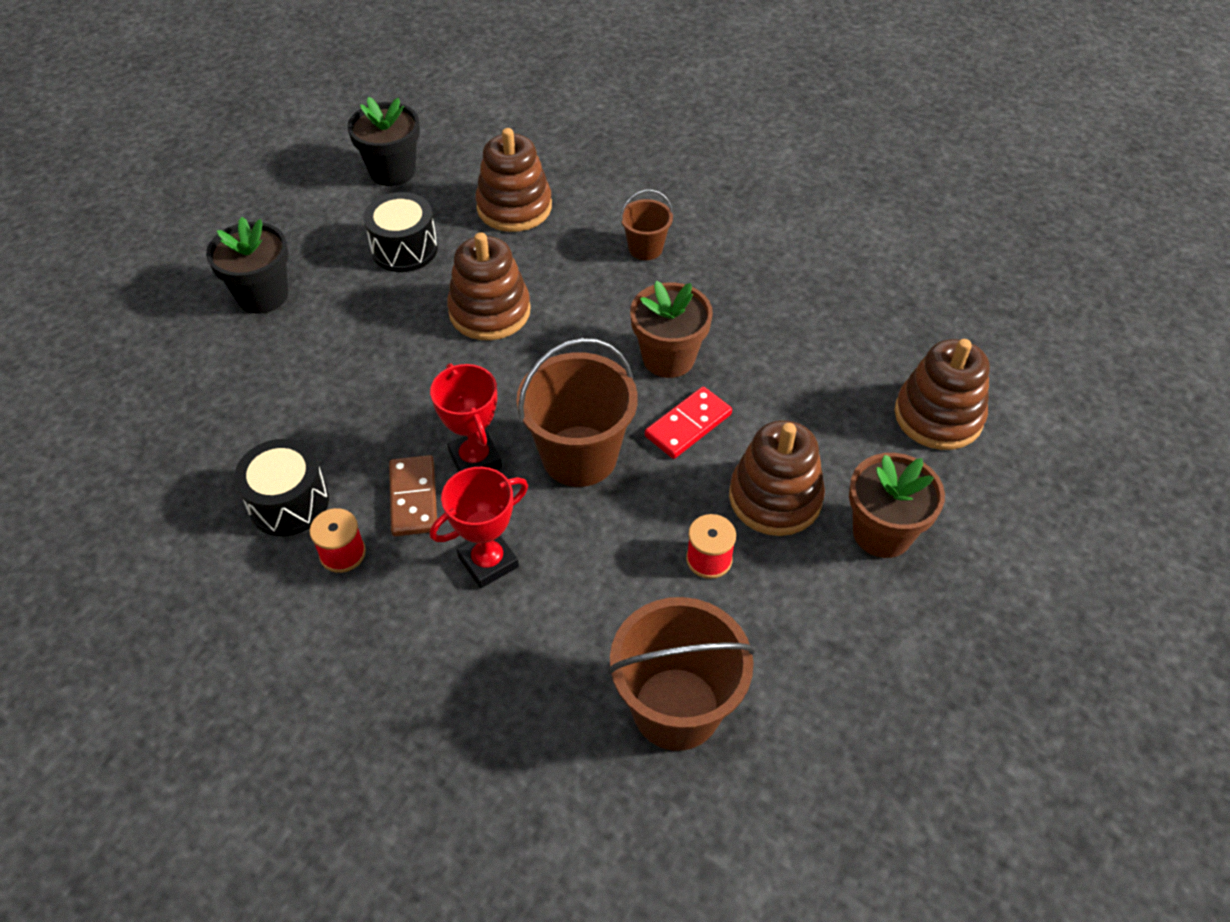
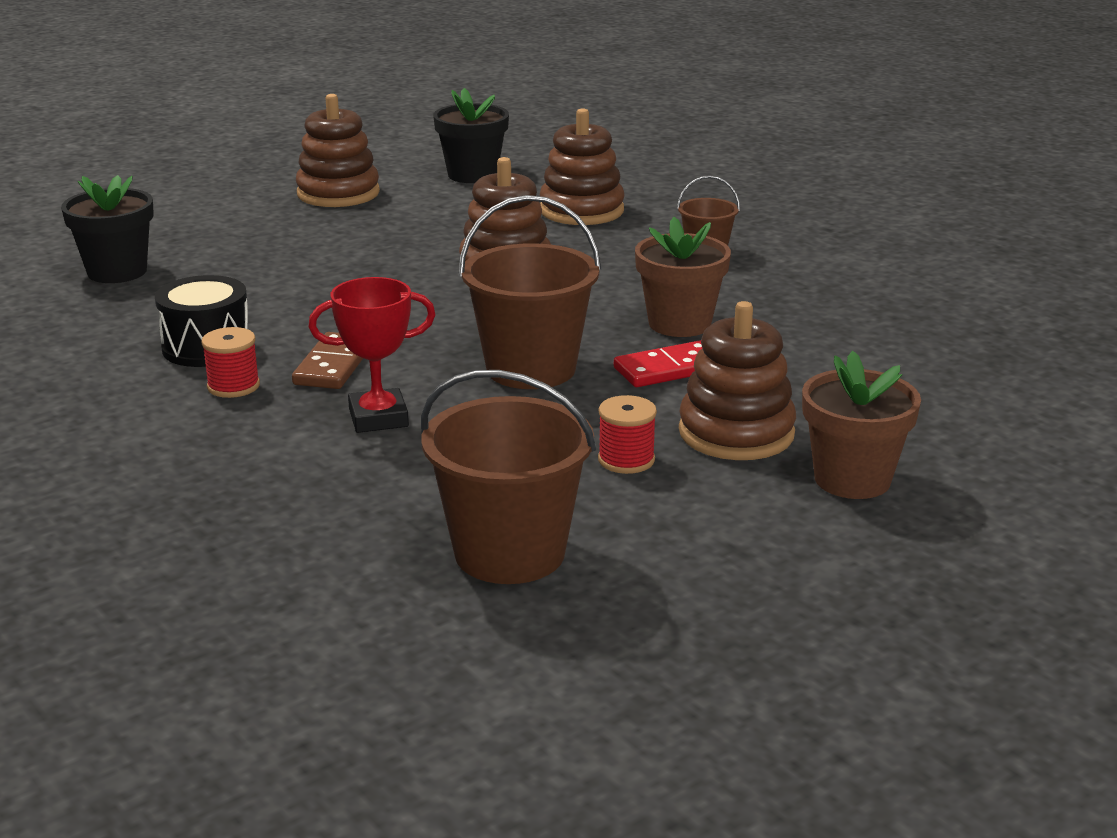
camera: 20 degrees right, 25 degrees down
(263, 295) = (285, 226): black flower pot -> black flower pot (117, 272)
(404, 249) = (447, 219): black drum -> none
(475, 459) = (417, 353): red trophy -> none
(938, 416) = (982, 411): brown stacking toy -> brown stacking toy (338, 193)

